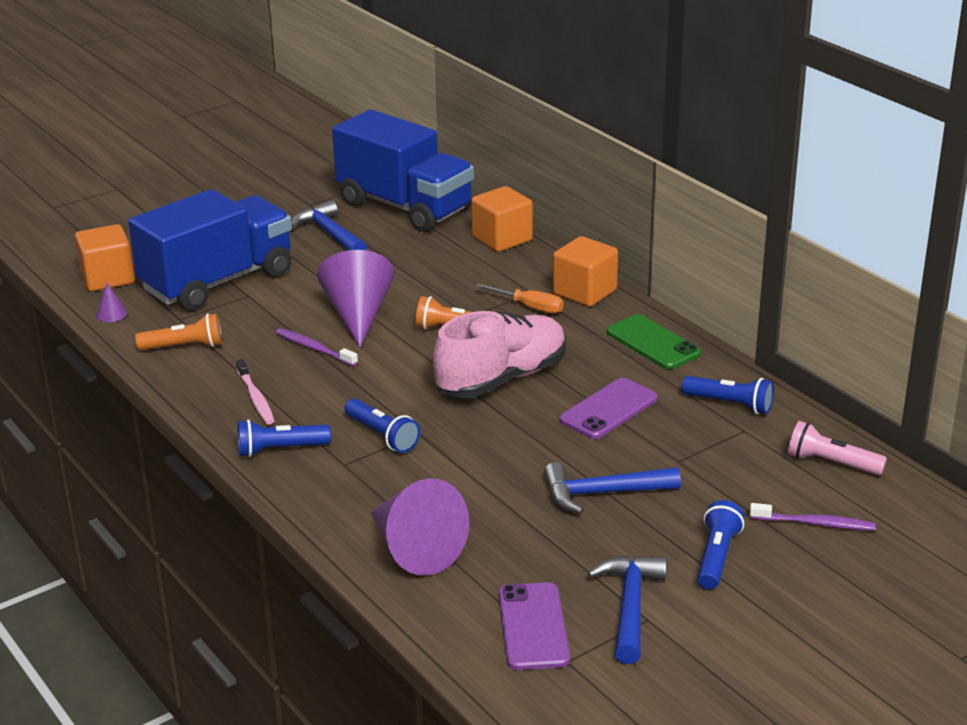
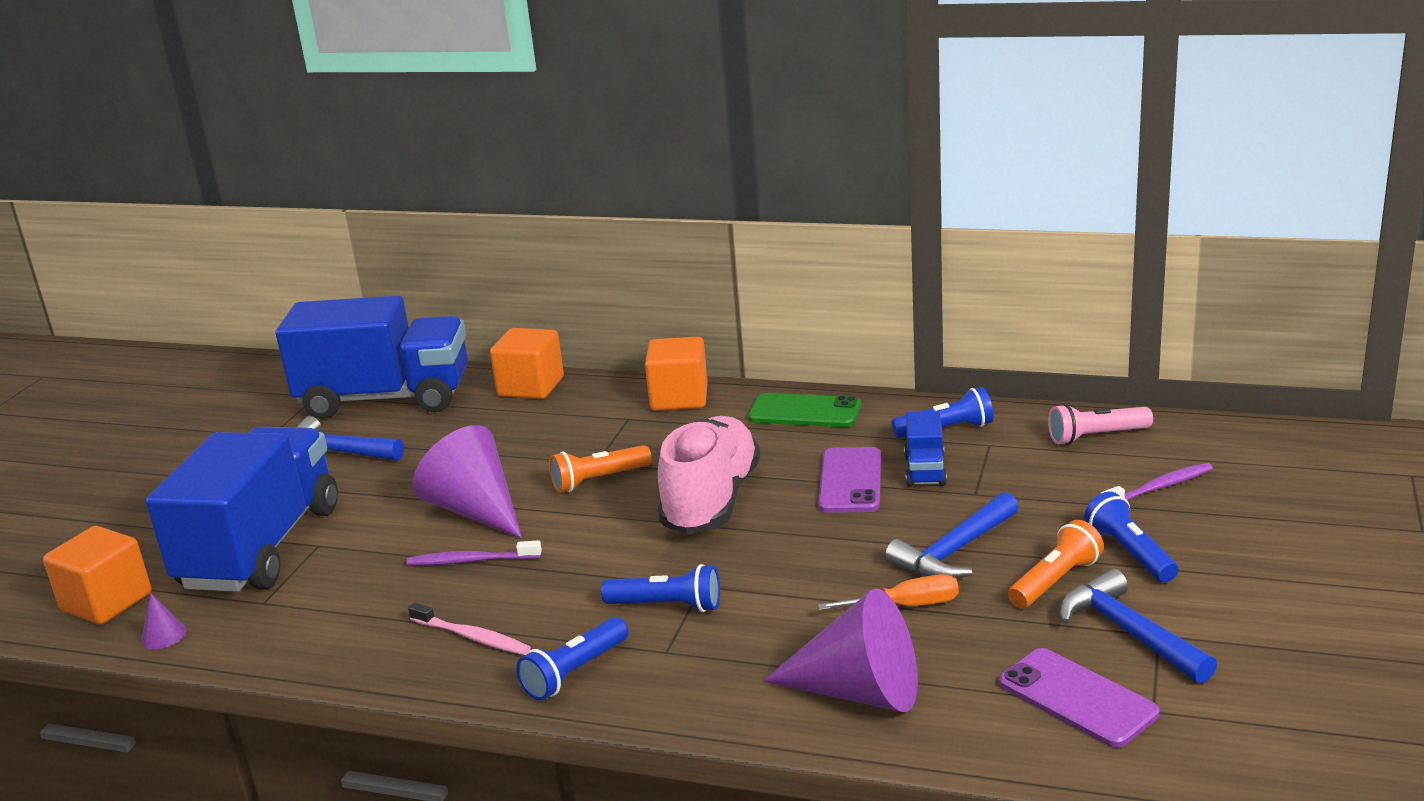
camera: 35 degrees left, 5 degrees down
(184, 347) = (310, 627): orange flashlight -> orange flashlight (1055, 581)
(529, 307) = (645, 431): orange screwdriver -> orange screwdriver (906, 606)
(669, 427) = (925, 470): none -> blue truck

